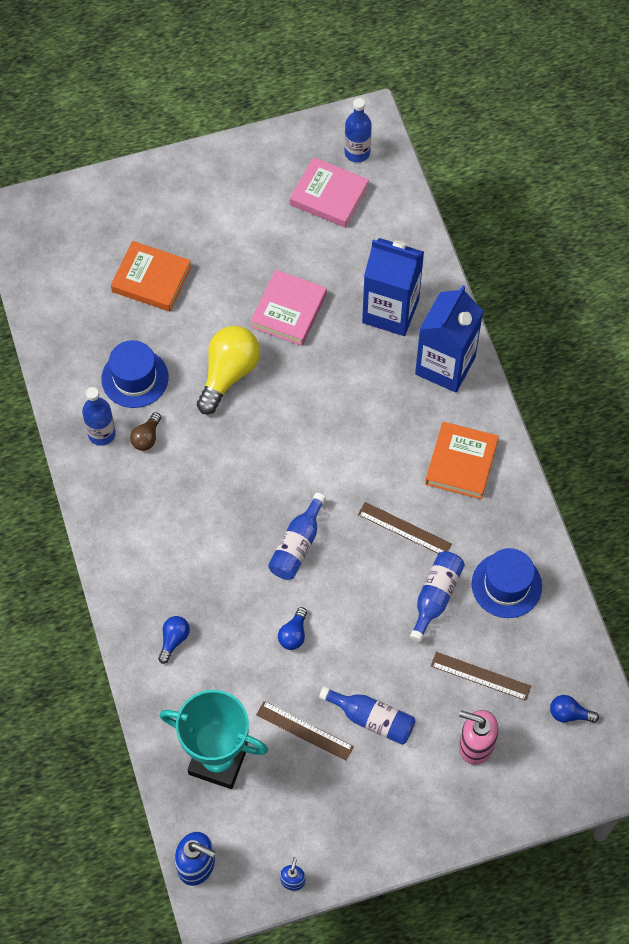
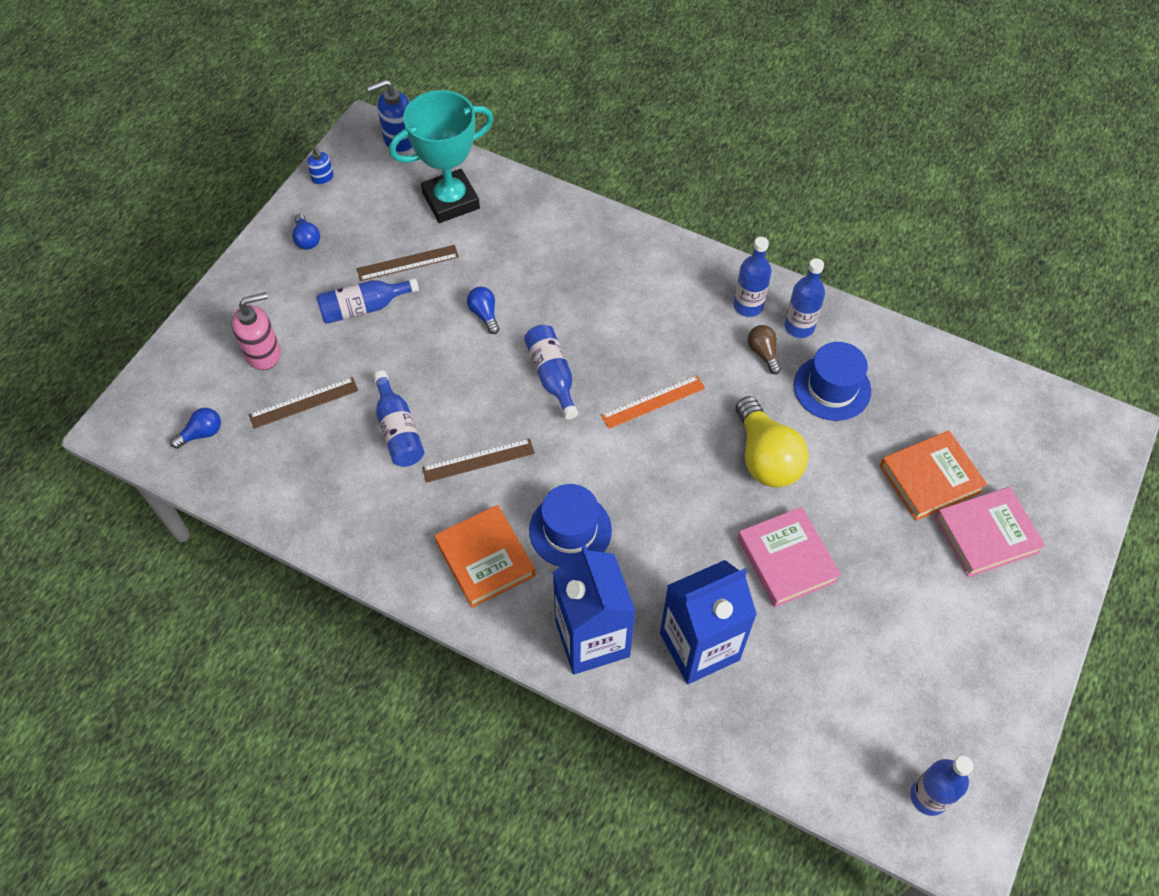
camera: 135 degrees right, 5 degrees down
(114, 478) = (748, 306): none -> blue bottle
(174, 640) = (568, 242): blue light bulb -> blue light bulb (307, 239)
(253, 469) = (653, 401): none -> orange ruler
(329, 196) = (893, 715): pink book -> pink book (986, 534)
(506, 585) = (345, 489): blue hat -> blue hat (570, 530)

